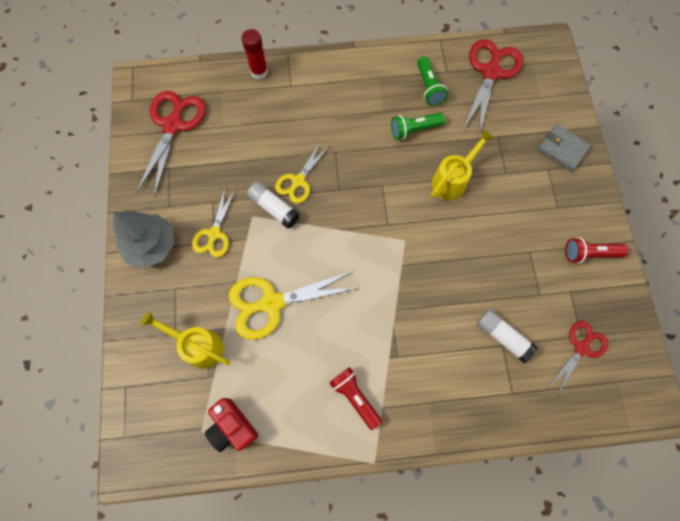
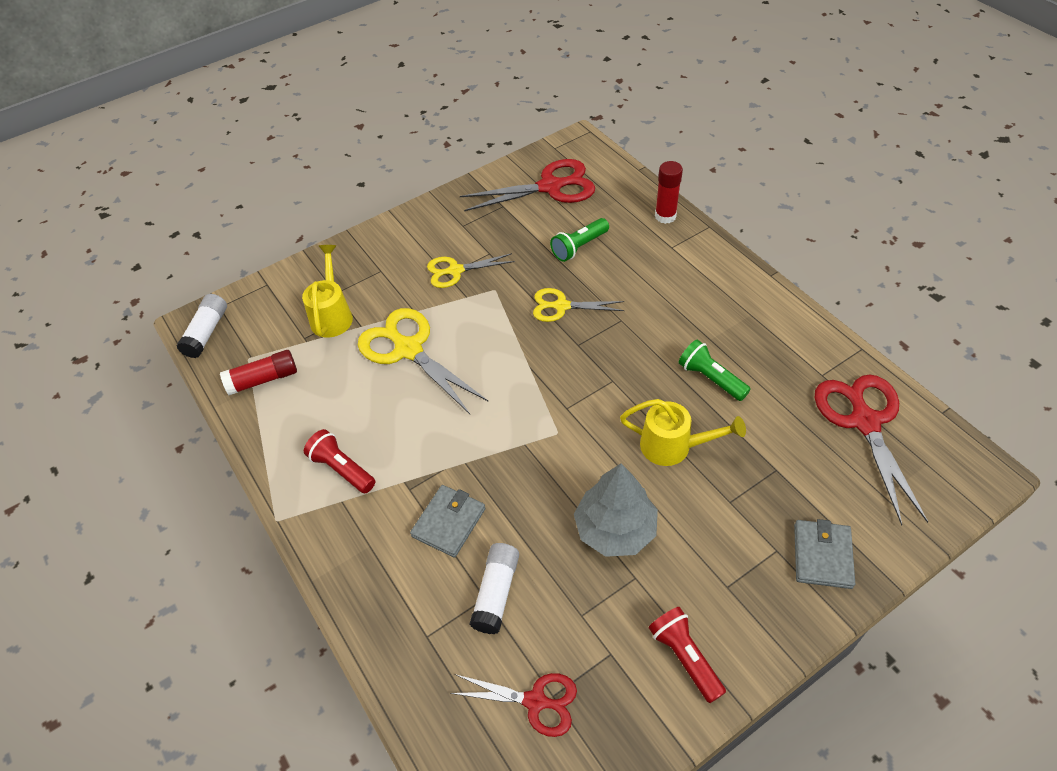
camera: 65 degrees right, 20 degrees down
(151, 245) = (414, 233): grey tree -> grey tree (615, 529)
(232, 426) = (263, 379): red camera -> red glue stick
(274, 208) = (515, 301): white glue stick -> white glue stick (207, 332)
(355, 397) = (342, 469): red flashlight -> red flashlight turned 75 degrees counterclockwise
(428, 87) = (781, 367): green flashlight -> green flashlight (579, 247)
(437, 342) = (449, 522): none -> grey wallet
(490, 73) = (865, 422): red scissors -> red scissors turned 90 degrees counterclockwise

